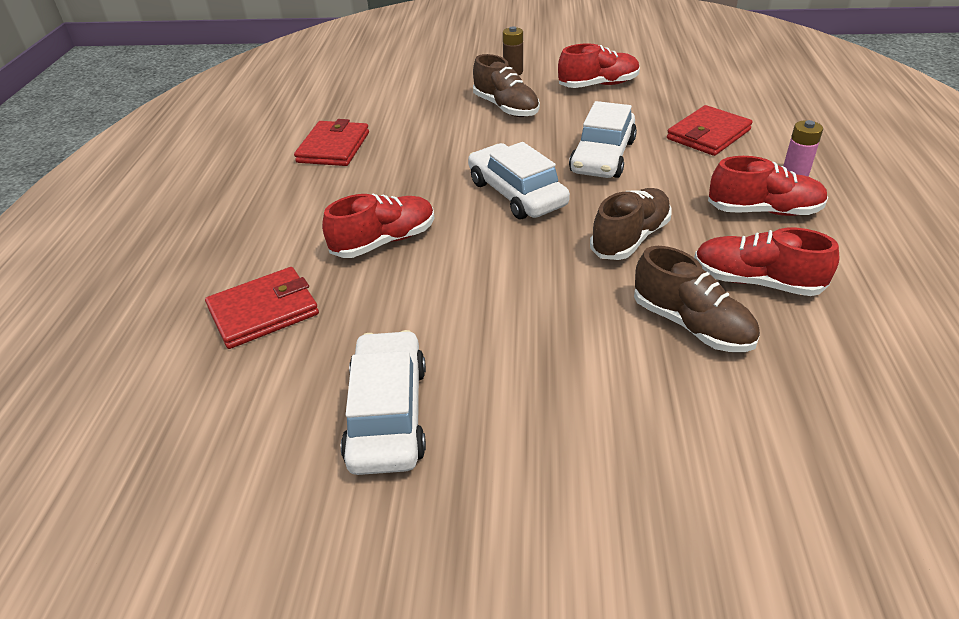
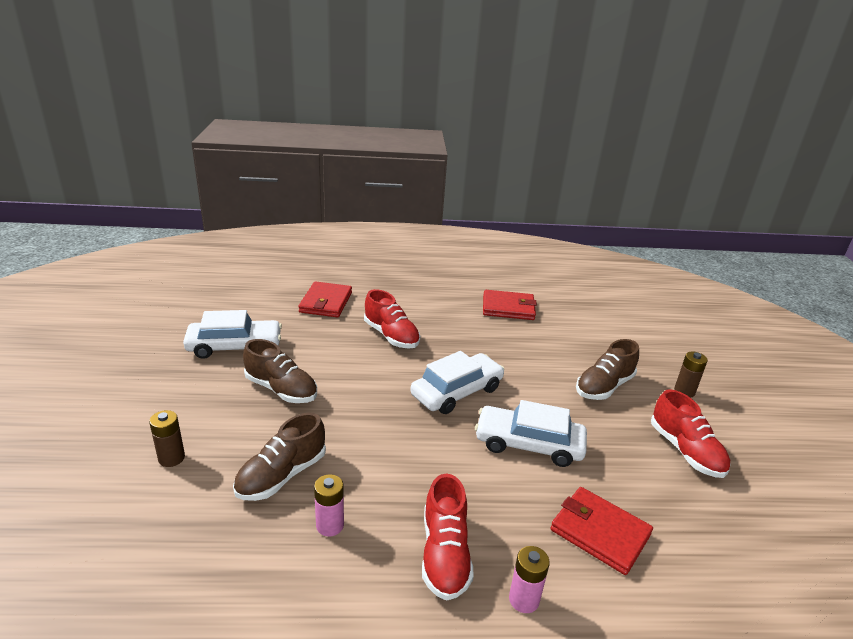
camera: 80 degrees right, 10 degrees down
(264, 311) = (326, 302): red wallet -> red wallet turned 45 degrees clockwise
(630, 238) = (395, 452): brown shoe -> brown shoe (281, 389)
(685, 442) = (171, 458): none -> brown battery
(756, 282) = (330, 525): red shoe -> pink battery

